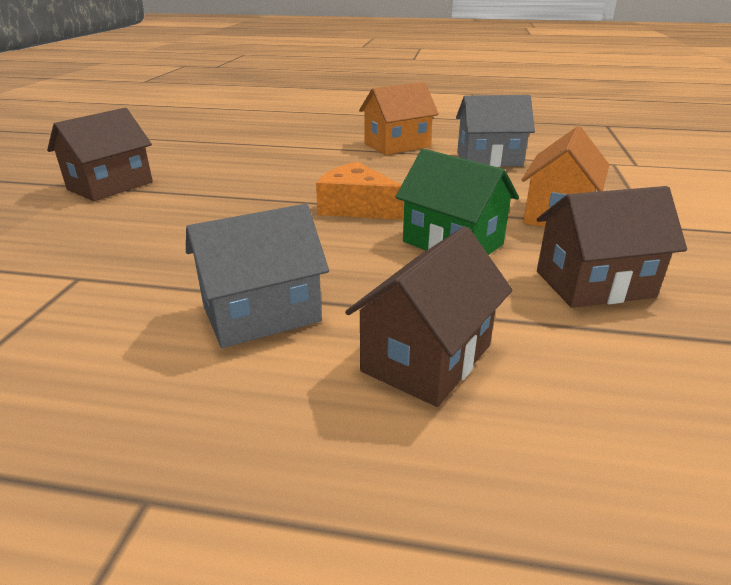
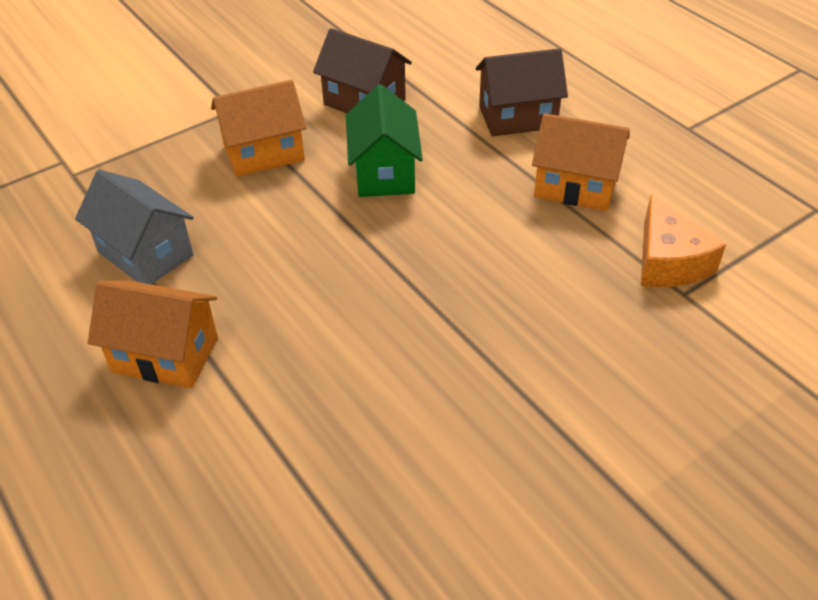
camera: 135 degrees left, 15 degrees up
(110, 186) = (597, 475): brown house -> none
(261, 314) = (575, 186): grey house -> orange house
(356, 207) = (389, 255): orange cheese -> orange cheese (668, 261)

